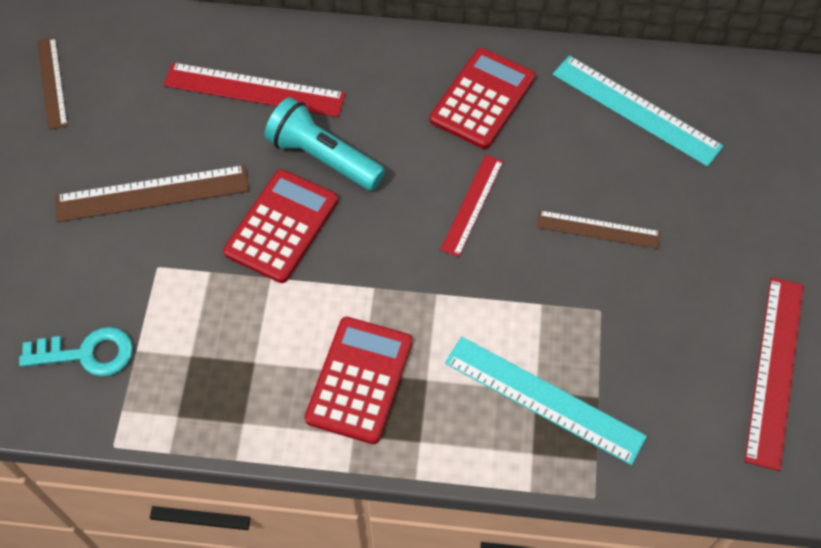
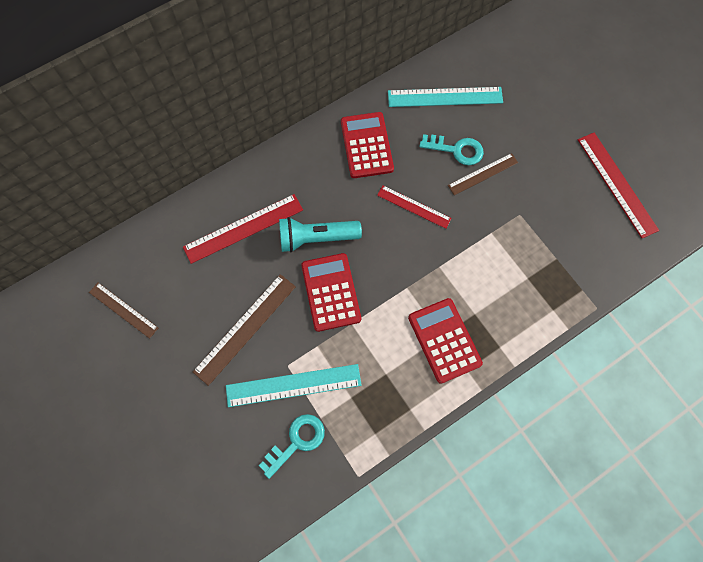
camera: 40 degrees left, 10 degrees up
(472, 205) = (414, 206): red ruler -> red ruler turned 45 degrees counterclockwise
(543, 399) = (534, 279): turquoise ruler -> turquoise ruler (293, 385)
(591, 179) = (456, 150): none -> turquoise key

